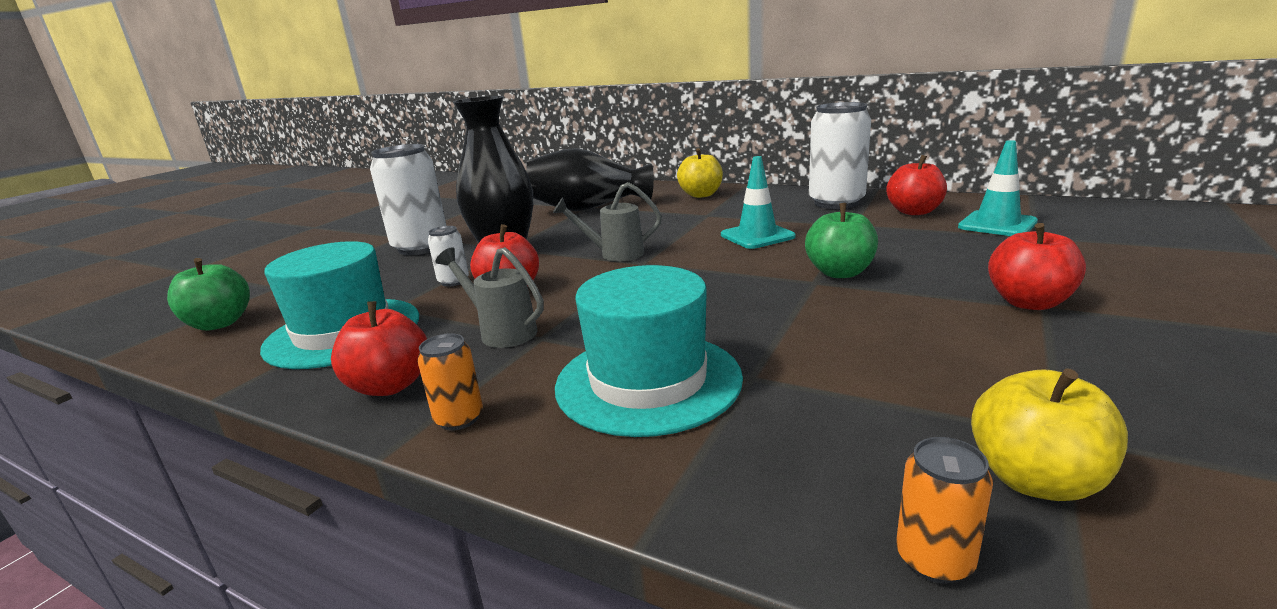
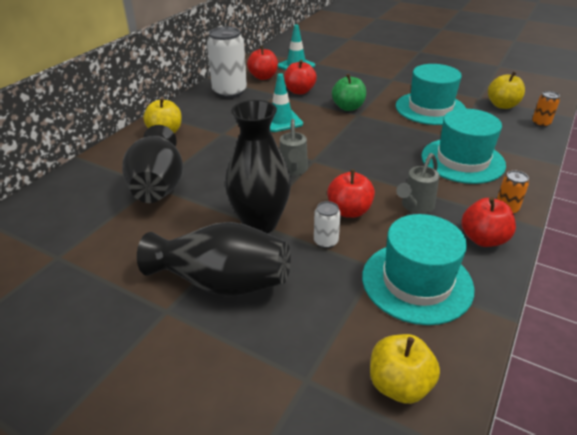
camera: 90 degrees left, 15 degrees up
(219, 323) = (399, 384): green apple -> yellow apple
(421, 247) = (221, 282): white can -> black vase
(900, 351) = (430, 108): none -> turquoise hat
(1029, 302) = (388, 80): red apple -> red apple (299, 91)

